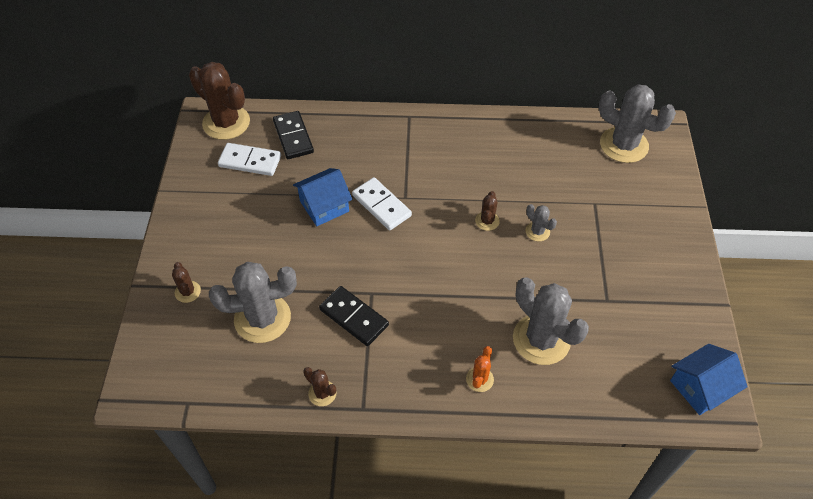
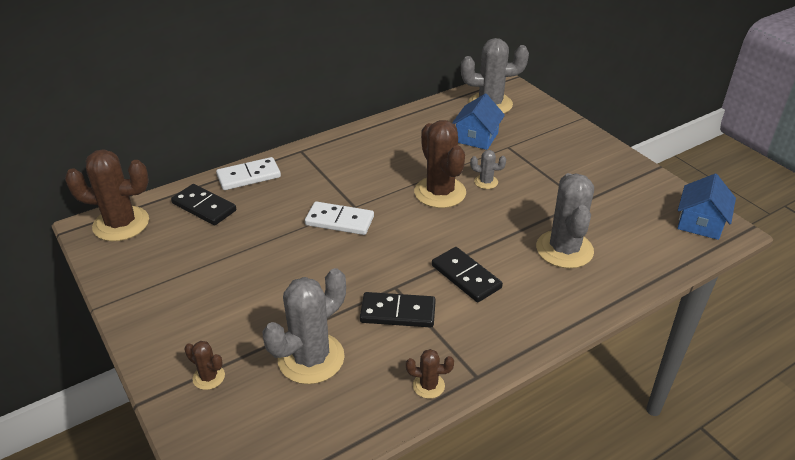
camera: 35 degrees left, 15 degrees down
(250, 161) = (176, 243): white domino -> white domino (249, 176)
(324, 206) = (286, 244): blue house -> blue house (476, 137)
(434, 316) = (466, 276): none -> black domino
(479, 379) = (548, 301): orange cactus -> none
(487, 221) = (440, 192): brown cactus -> brown cactus, size x2.14
(541, 339) = (564, 249): grey cactus -> grey cactus turned 75 degrees clockwise

